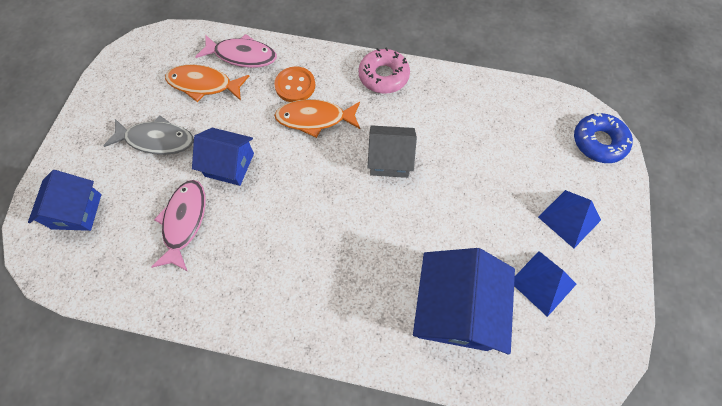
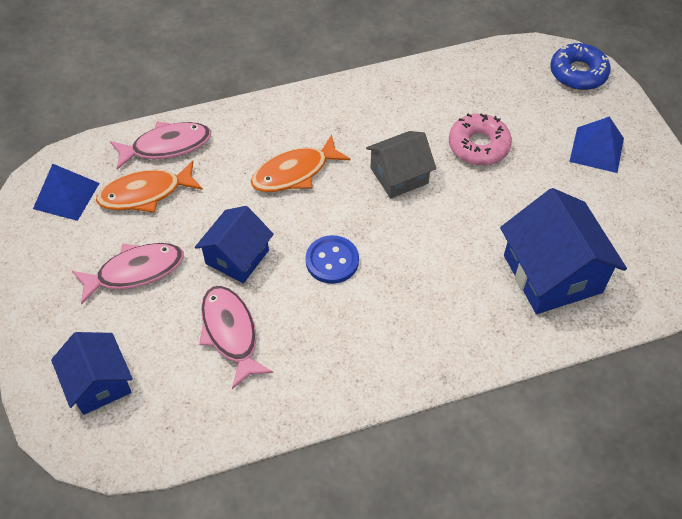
camera: 30 degrees left, 10 degrees down
(157, 140) = (135, 271): grey fish -> pink fish
(229, 165) = (237, 257): blue house -> blue house turned 45 degrees counterclockwise
(292, 203) = (332, 261): none -> blue button
(295, 85) = (249, 150): orange button -> none
(383, 76) = (336, 101): pink donut -> pink donut (478, 145)
(543, 283) = (611, 214): blue pyramid -> blue pyramid (66, 196)

